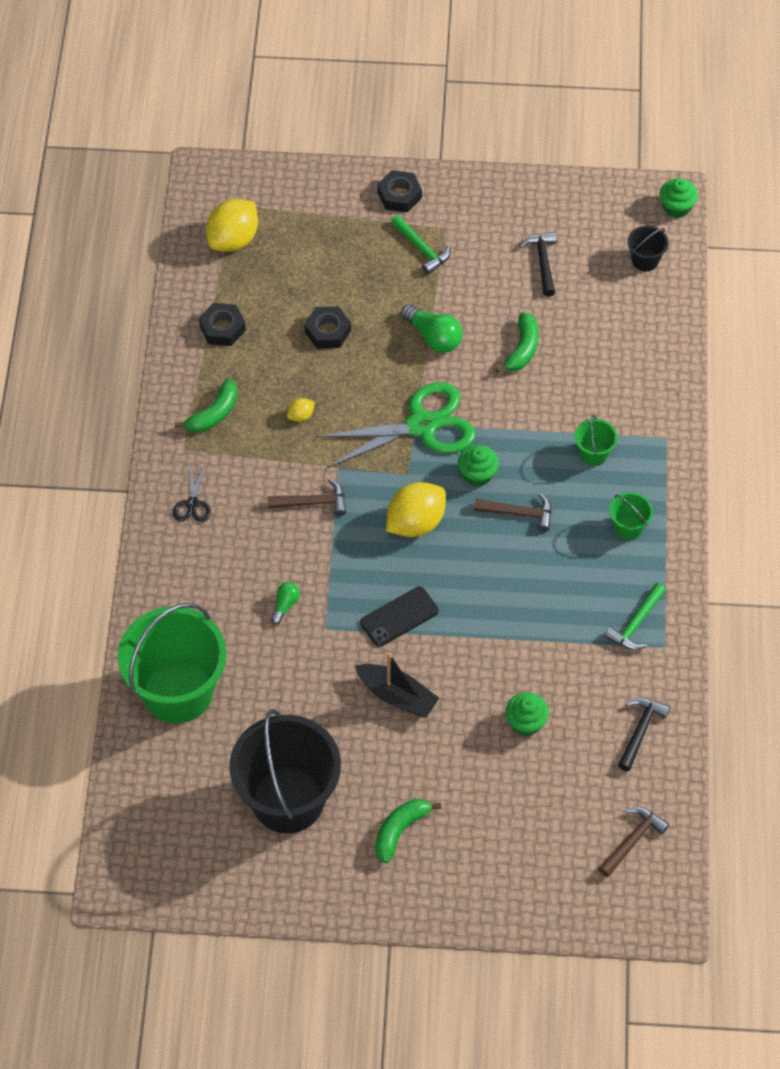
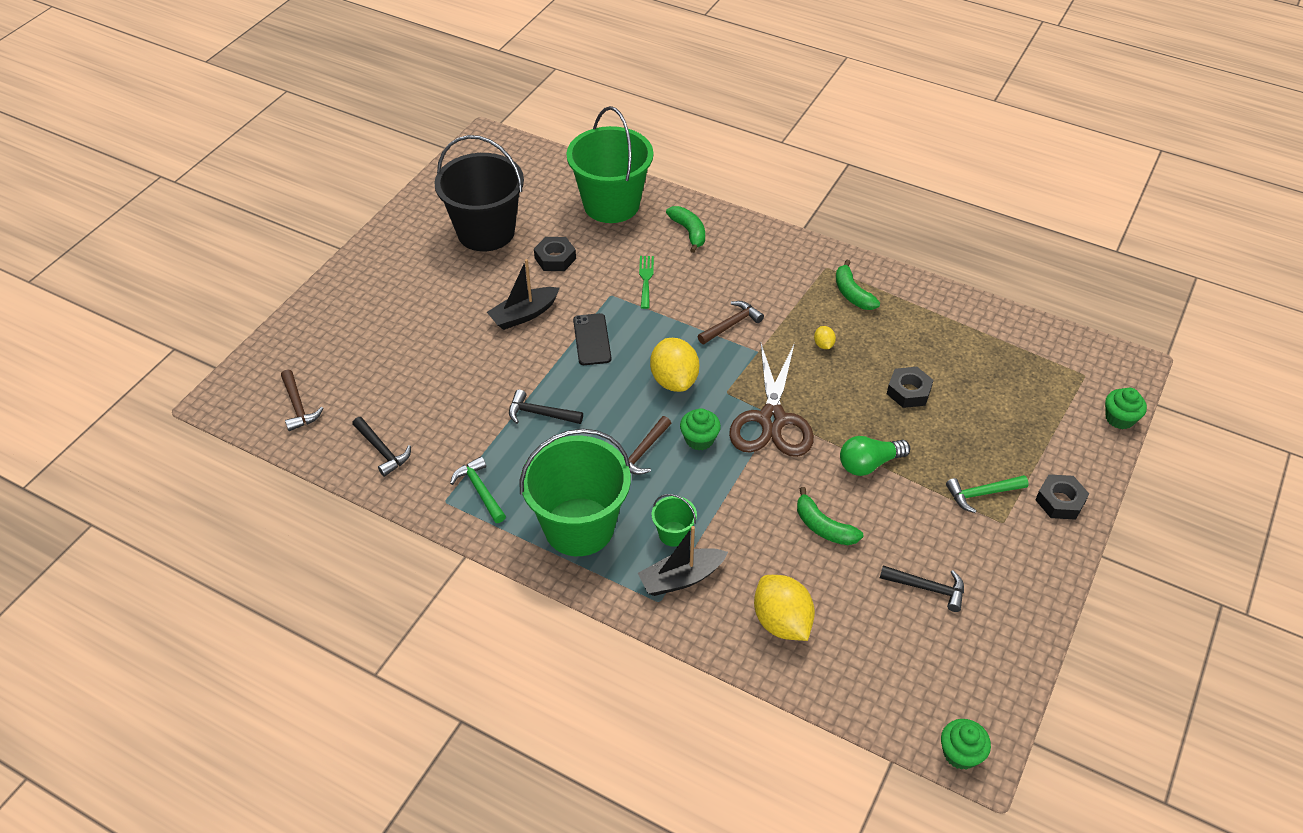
camera: 115 degrees right, 10 degrees down
(193, 504) = (770, 257): black scissors -> none
(222, 328) = (941, 325): black nut -> black nut (555, 258)
(233, 239) = (1043, 362): yellow lemon -> yellow lemon (781, 622)
(285, 605) = (646, 279): green light bulb -> green fork
(313, 502) = (731, 324): brown hammer -> brown hammer turned 150 degrees counterclockwise
(400, 830) = (416, 279): green banana -> green banana (689, 232)
(421, 425) = (772, 419): green scissors -> brown scissors
(520, 618) = (540, 414): none -> black hammer
(526, 722) = (445, 381): green cupcake -> green cupcake (1119, 418)
(628, 527) = (579, 527): green bucket -> green bucket, size x2.37
(634, 431) = (681, 578): none -> black boat
(645, 260) = (894, 685): black bucket -> none

